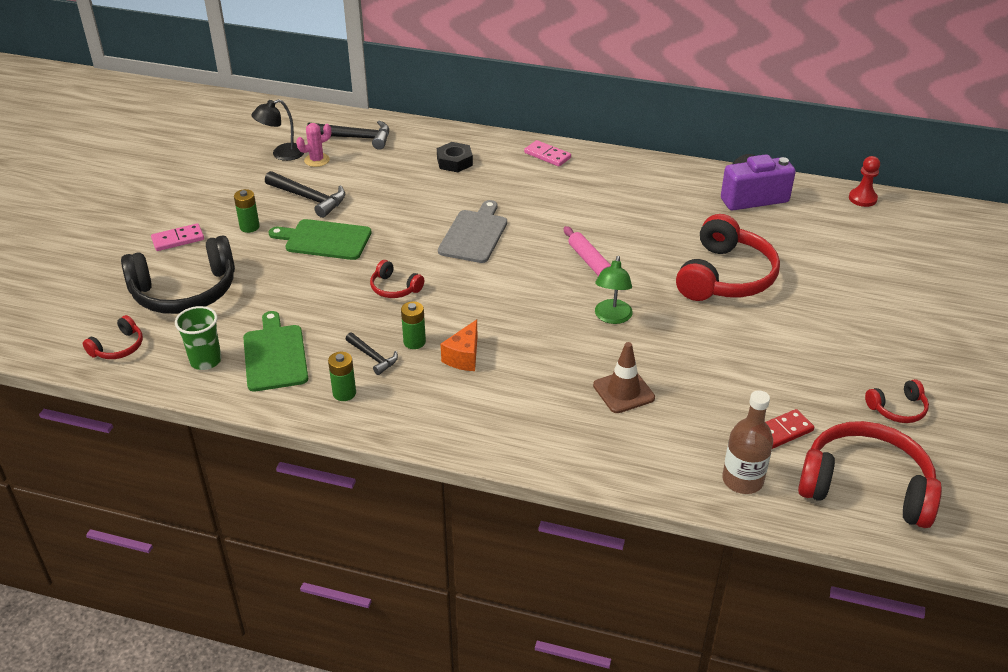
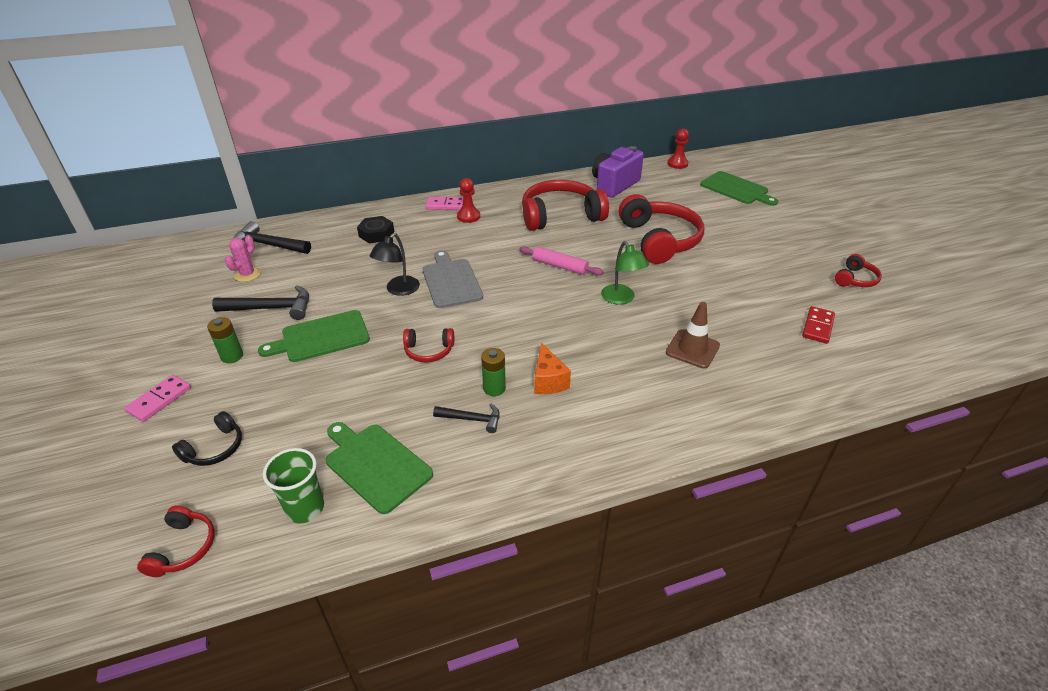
camera: 35 degrees left, 0 degrees up
(185, 291) = (215, 448): black headphones -> black headphones, size x0.47
(282, 154) = (206, 281): black lamp -> black lamp (398, 290)
(344, 393) = (480, 466): green battery -> none
(355, 138) = (268, 245): black hammer -> black hammer turned 135 degrees counterclockwise
(557, 176) = (468, 216): none -> red pawn
(742, 480) = (840, 373): brown bottle -> none
(865, 487) = (905, 338): red headphones -> red headphones (560, 216)
(896, 255) = (736, 189): none -> green cutting board

